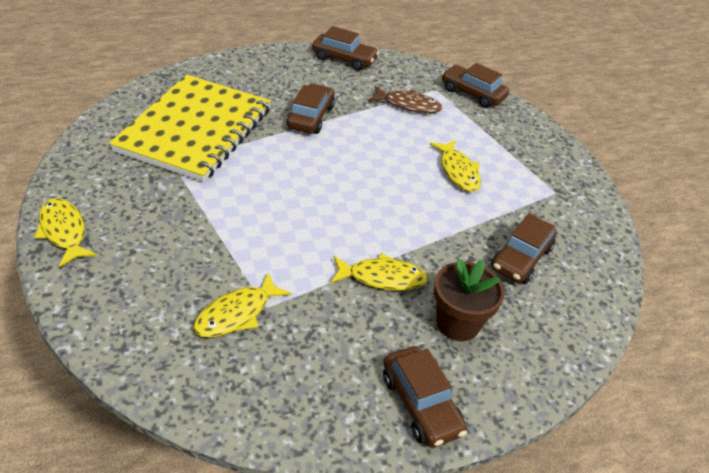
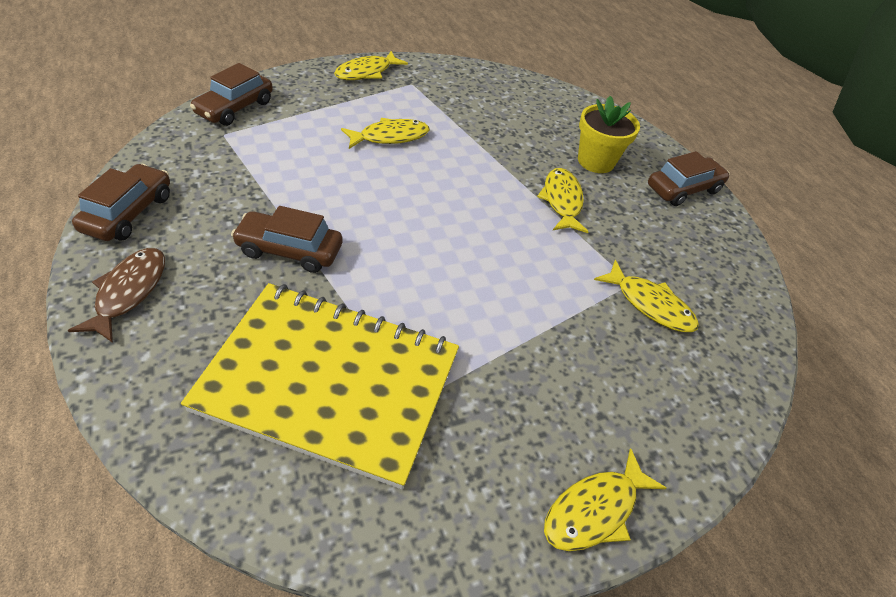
camera: 95 degrees left, 5 degrees up
(408, 105) = (260, 160): brown fish -> brown fish (129, 292)
(458, 323) = (596, 161): brown flower pot -> yellow flower pot
(521, 258) = (507, 117): brown car -> none
(561, 164) = (366, 72): none -> yellow fish

